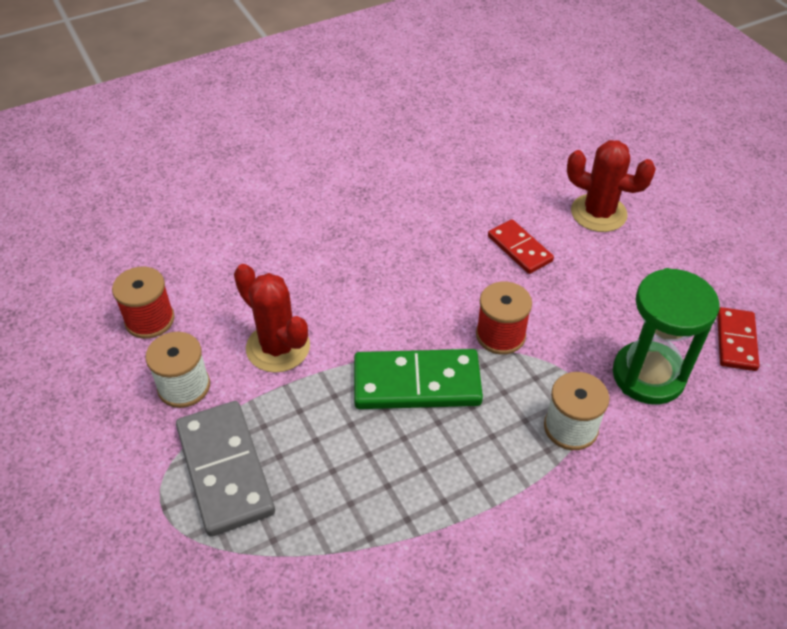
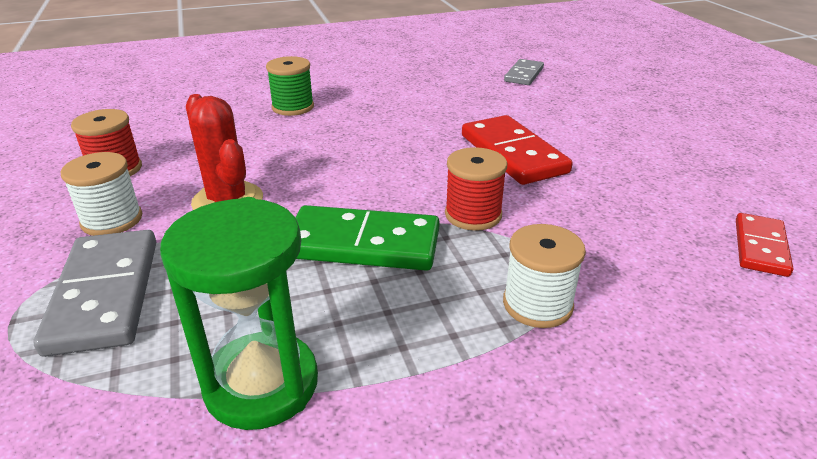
camera: 10 degrees right, 15 degrees down
(285, 202) = (293, 107): none -> green spool
(507, 119) = (524, 75): none -> grey domino
(520, 249) = (513, 154): red domino -> red domino, size x1.67
(598, 213) = (603, 137): red cactus -> none
(648, 375) = (645, 266): green hourglass -> green hourglass (261, 384)

